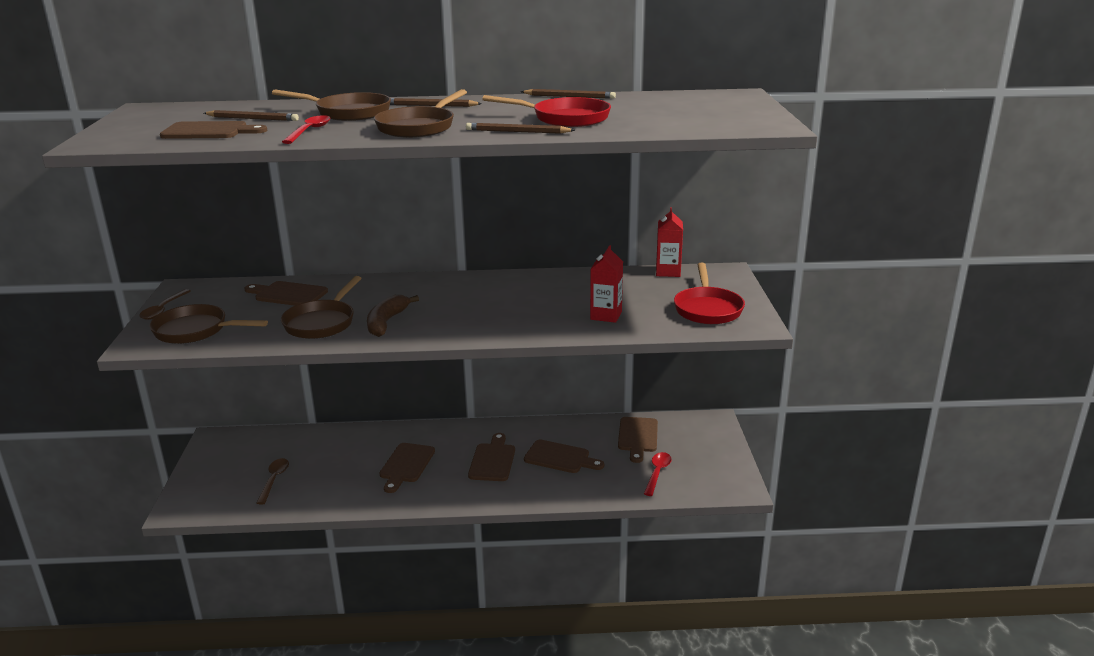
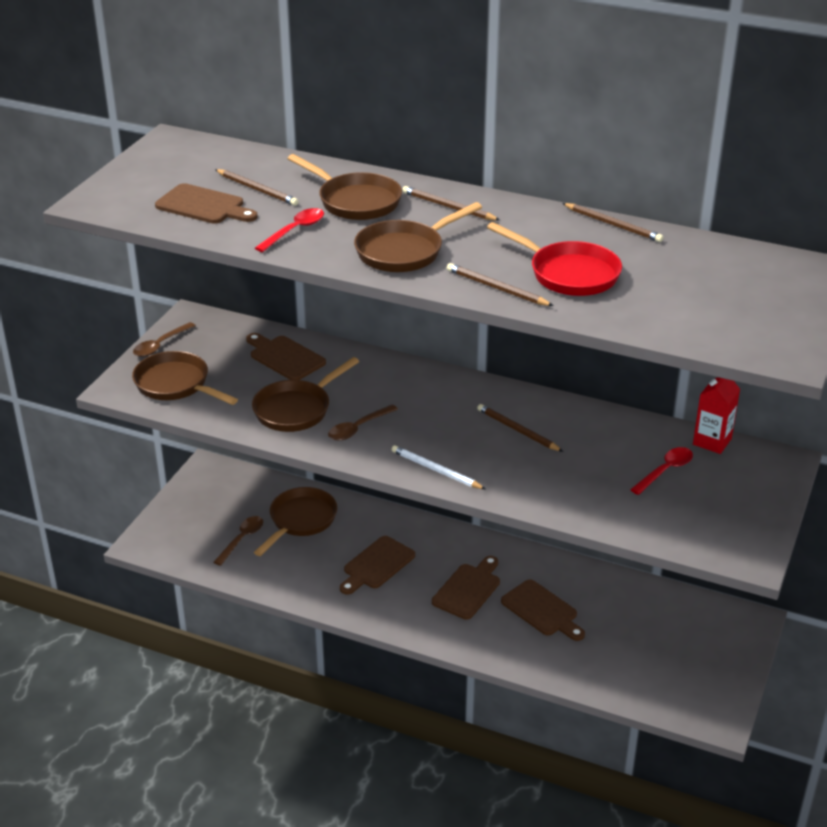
camera: 25 degrees right, 10 degrees up
(320, 453) = (300, 520): none -> brown pan
(386, 322) = (358, 428): brown banana -> brown spoon
(473, 332) = (436, 470): none -> white pencil
(519, 296) = (517, 430): none -> brown pencil
(606, 315) = (591, 489): red carton -> none
(637, 437) = (646, 612): brown cutting board -> none
(657, 473) = (637, 667): red spoon -> red spoon (665, 471)
(707, 309) = (713, 514): red pan -> none

